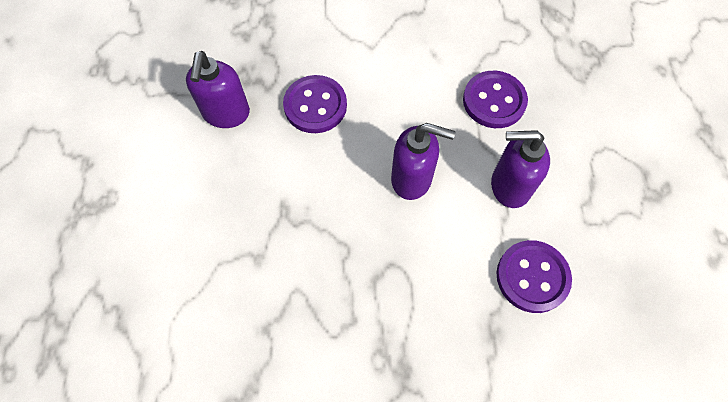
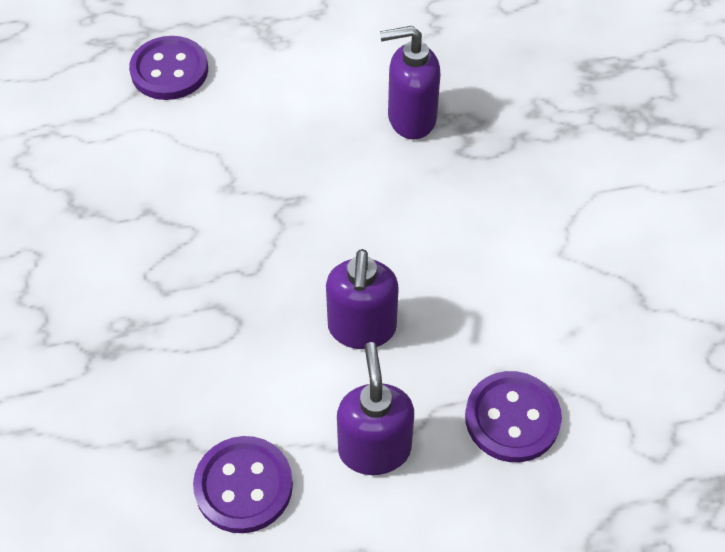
camera: 80 degrees right, 10 degrees down
(315, 106) = (446, 205): purple button -> purple button (169, 70)

